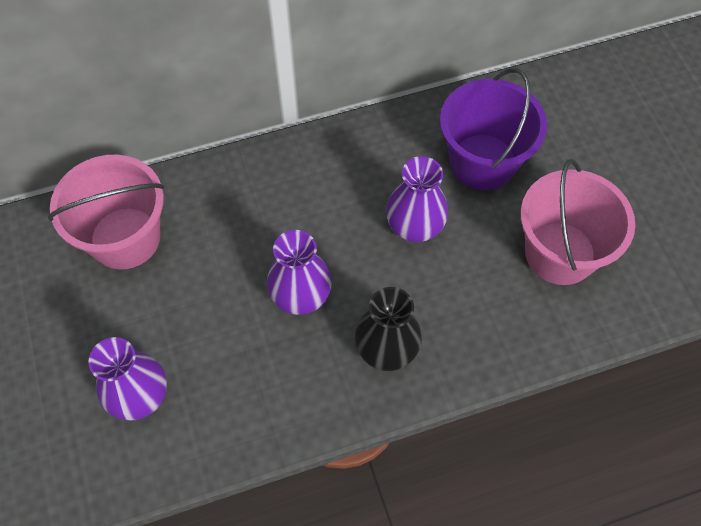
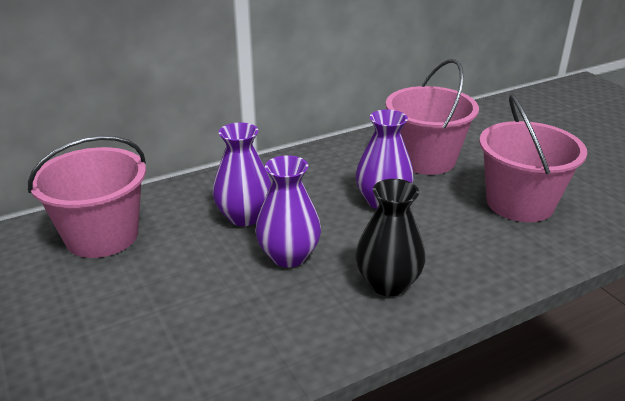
camera: 10 degrees left, 30 degrees down
(139, 396) = (125, 353): purple vase -> purple vase (244, 216)
(482, 162) = (425, 159): purple bucket -> pink bucket

